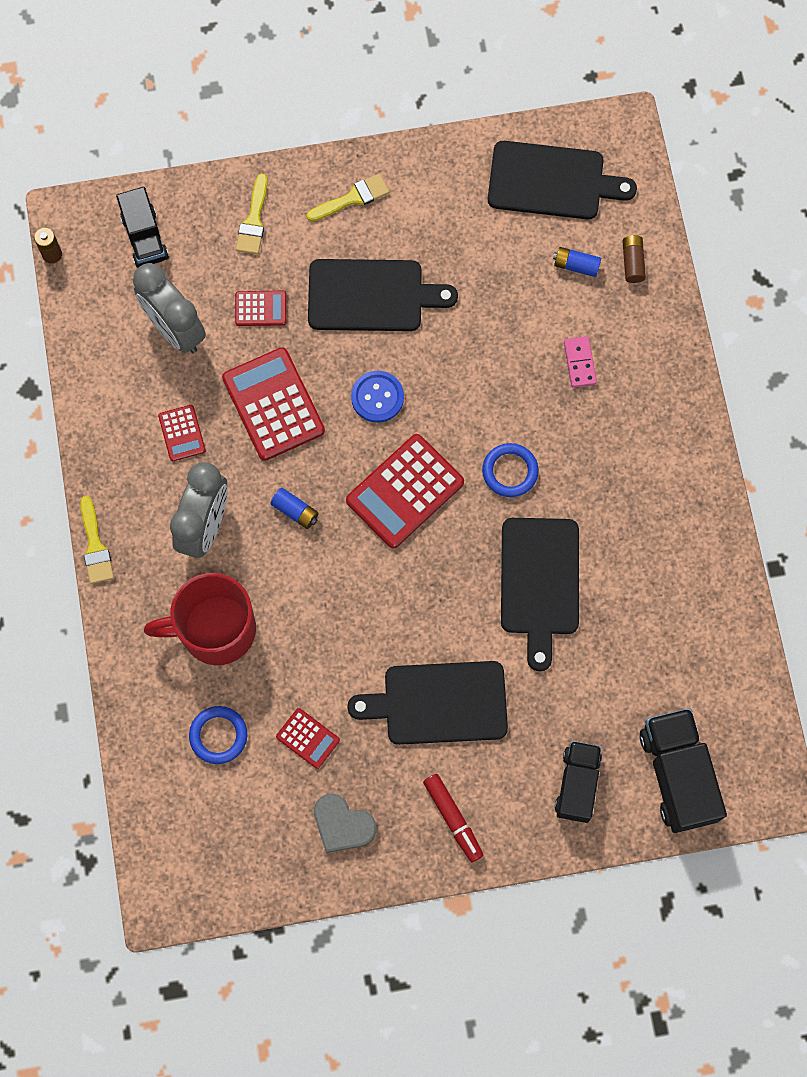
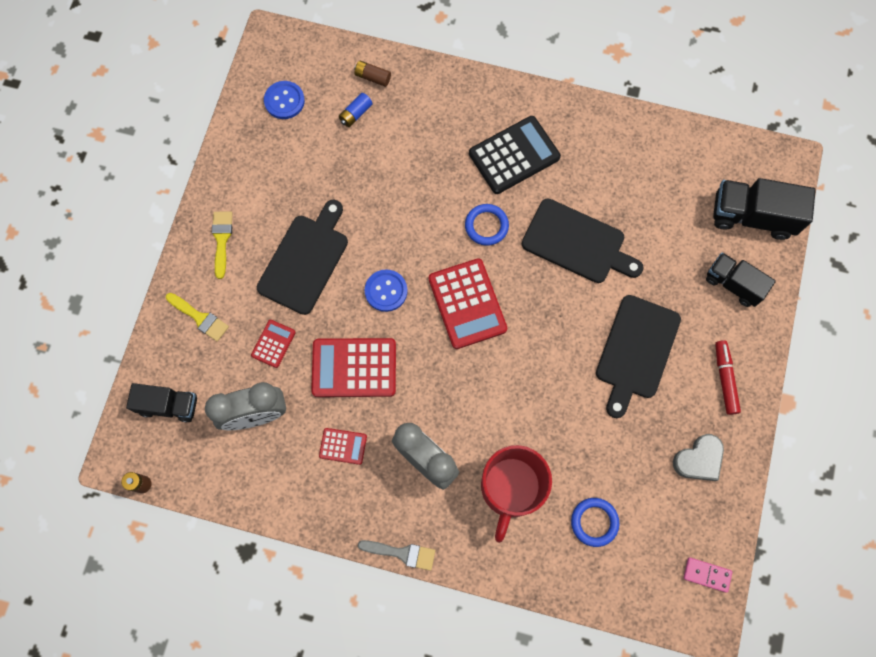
camera: 65 degrees left, 0 degrees up
(95, 546) = (402, 553): yellow brush -> grey brush
(295, 511) = (445, 388): blue battery -> none
(308, 738) = (624, 456): red calculator -> none
(453, 818) = (724, 379): red marker -> red marker turned 90 degrees counterclockwise
(552, 181) = (284, 101): black cutting board -> blue button
(580, 363) = (429, 144): pink domino -> pink domino (707, 574)
(615, 464) = (514, 155): none -> black calculator

